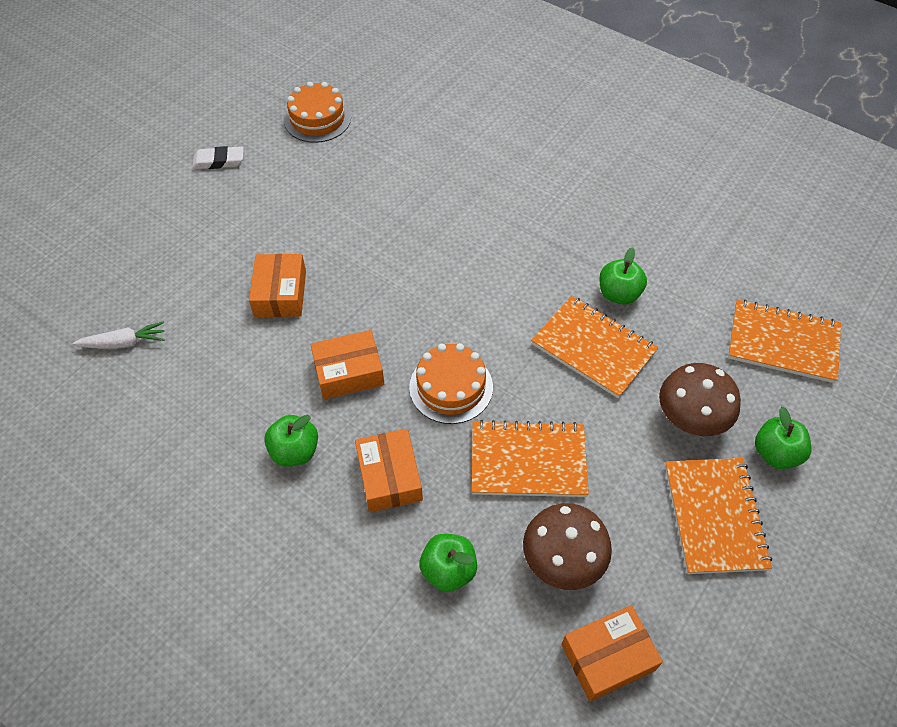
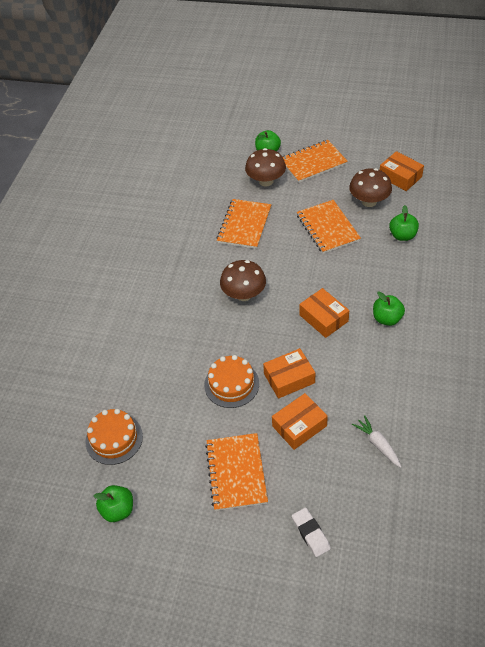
camera: 110 degrees left, 5 degrees down
(219, 161) = (189, 483): white eraser -> white eraser (310, 533)
(389, 477) = (373, 274): orange box -> orange box (299, 426)
(450, 297) = (244, 294): none -> brown mushroom
(451, 387) = (304, 271): orange cake -> orange cake (231, 384)
(619, 294) = (201, 226): green apple -> green apple (118, 510)
(783, 343) = (201, 162): orange notebook -> orange notebook (236, 472)

